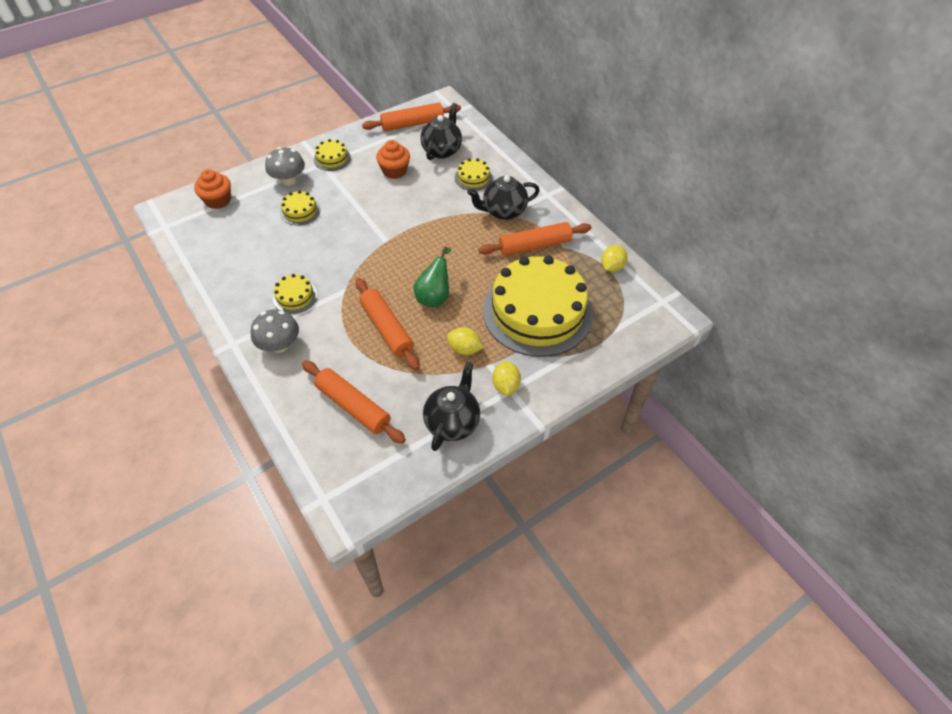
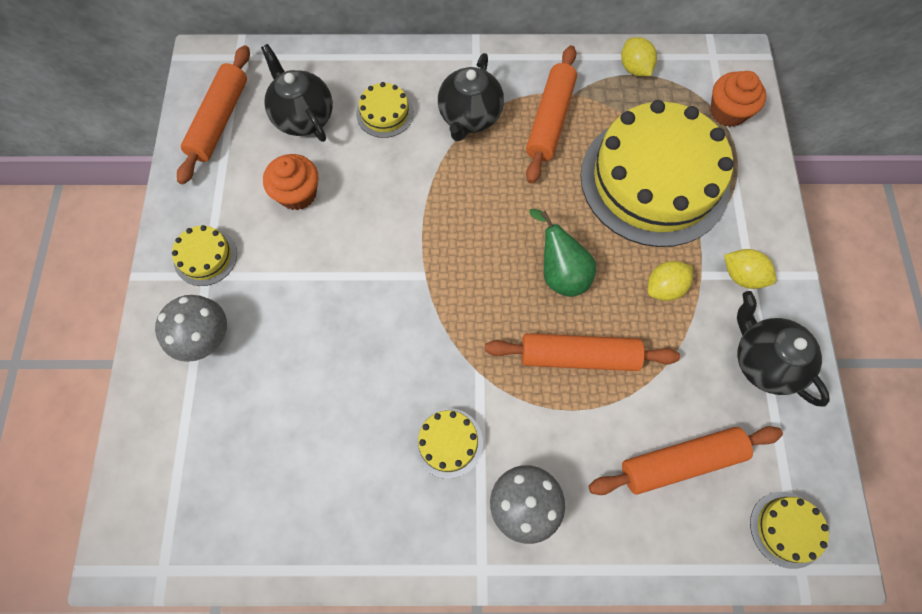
camera: 55 degrees left, 15 degrees up
(218, 200) = (167, 460): orange cupcake -> orange cupcake (728, 112)
(300, 211) = (283, 354): yellow cake -> yellow cake (786, 529)

